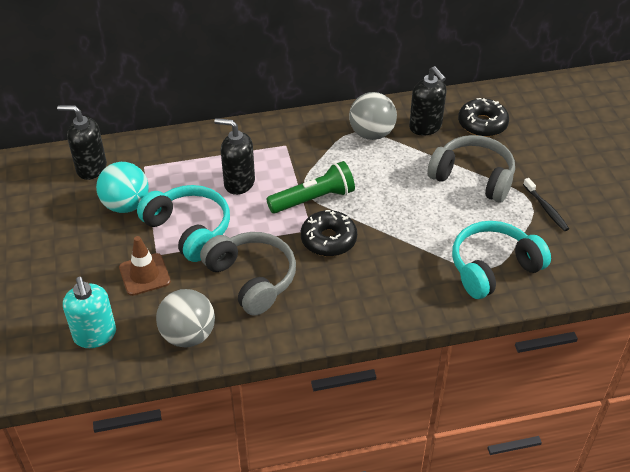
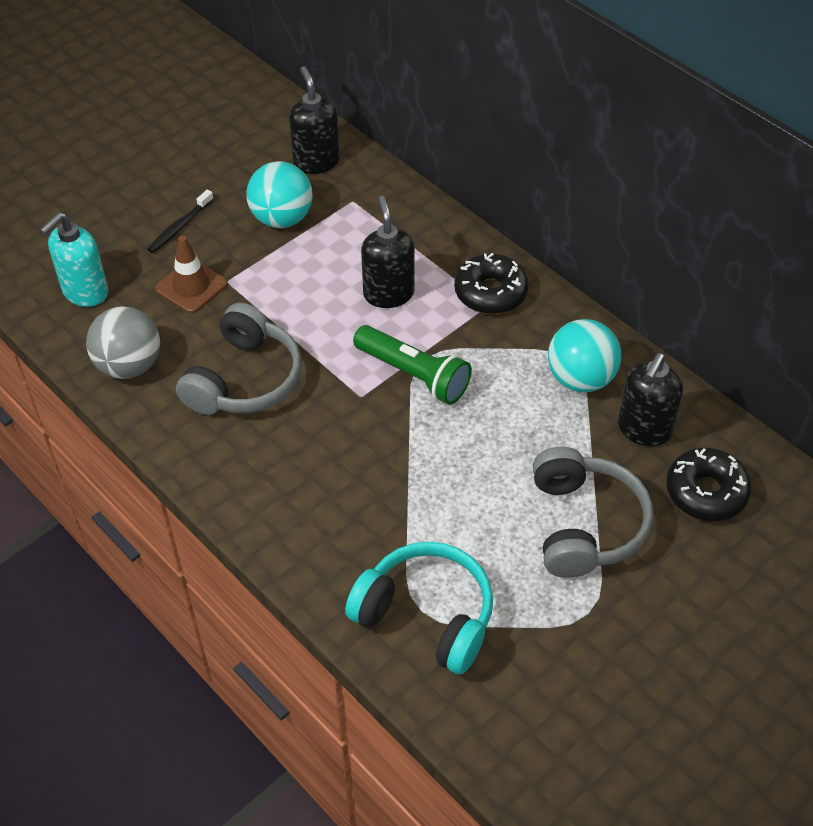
camera: 60 degrees right, 5 degrees up
(189, 230) = (281, 288): turquoise headphones -> none
(328, 240) = (355, 421): black donut -> black donut (490, 292)
(372, 134) = (580, 378): grey ball -> turquoise ball
(546, 208) = (588, 636): black toothbrush -> black toothbrush (179, 227)

